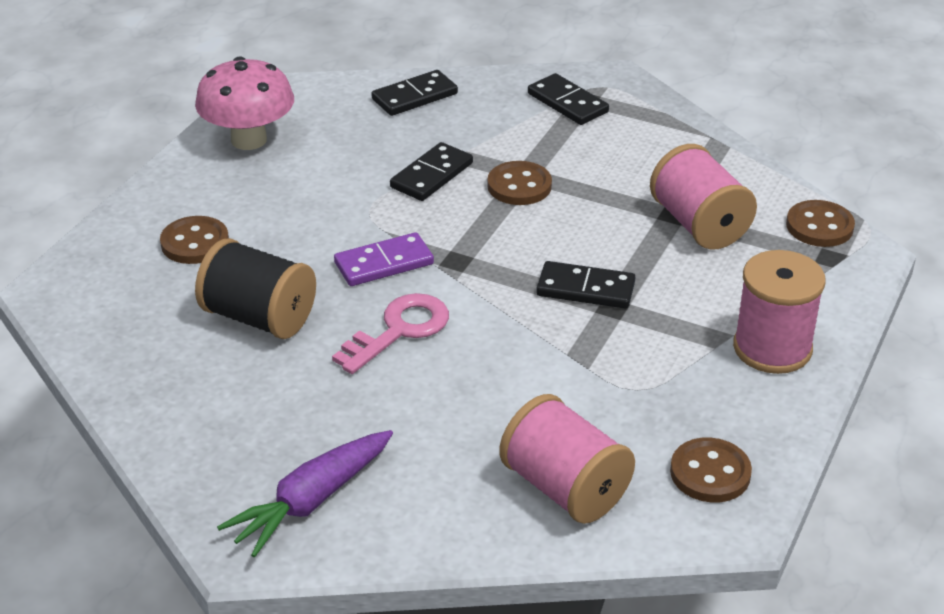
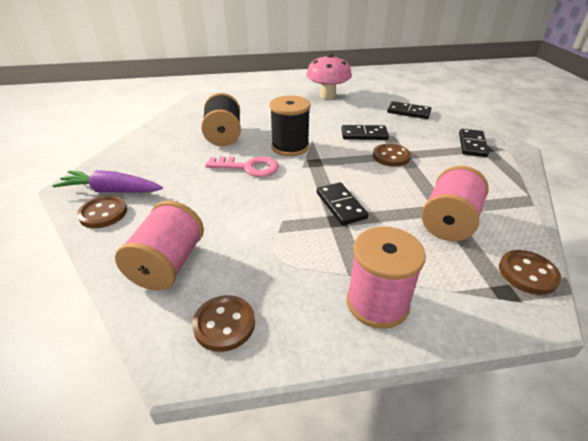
camera: 55 degrees right, 0 degrees up
(195, 243) = (254, 109): brown button -> brown button (103, 213)
(384, 263) = (290, 147): purple domino -> black spool

